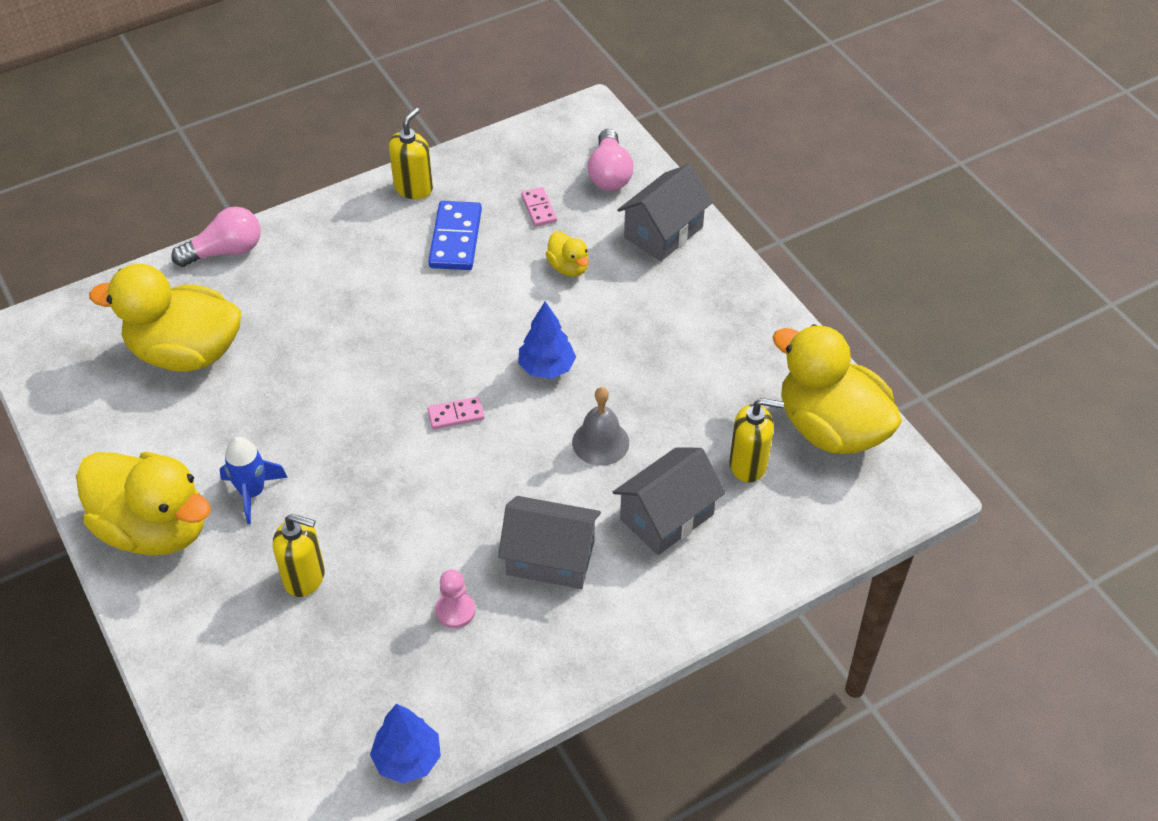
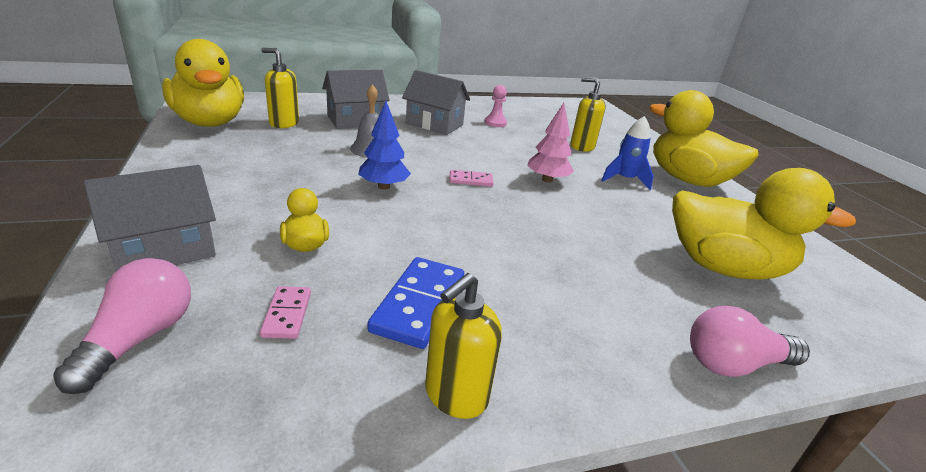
camera: 170 degrees left, 20 degrees down
(361, 451) = (547, 180): none -> pink tree
(407, 759) = (527, 102): blue tree -> none

